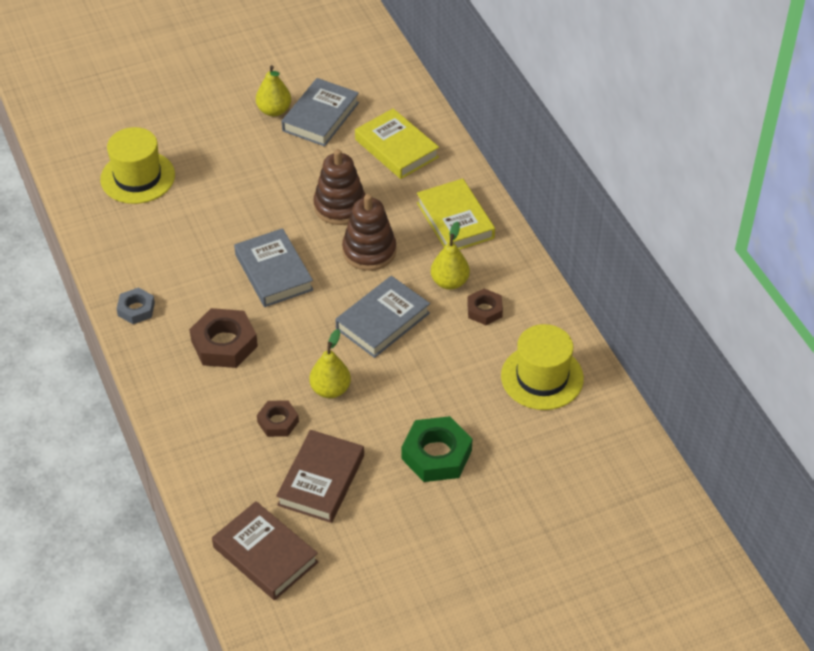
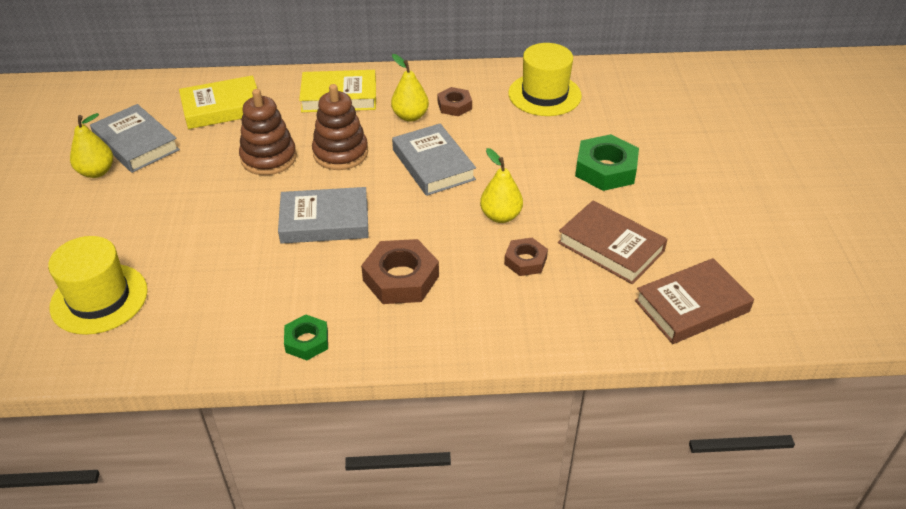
camera: 70 degrees left, 5 degrees down
(136, 309) = (307, 341): grey nut -> green nut

